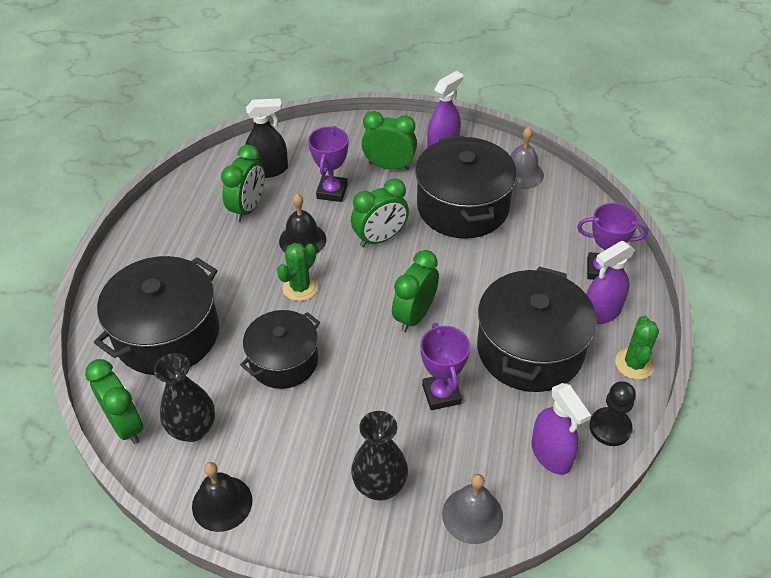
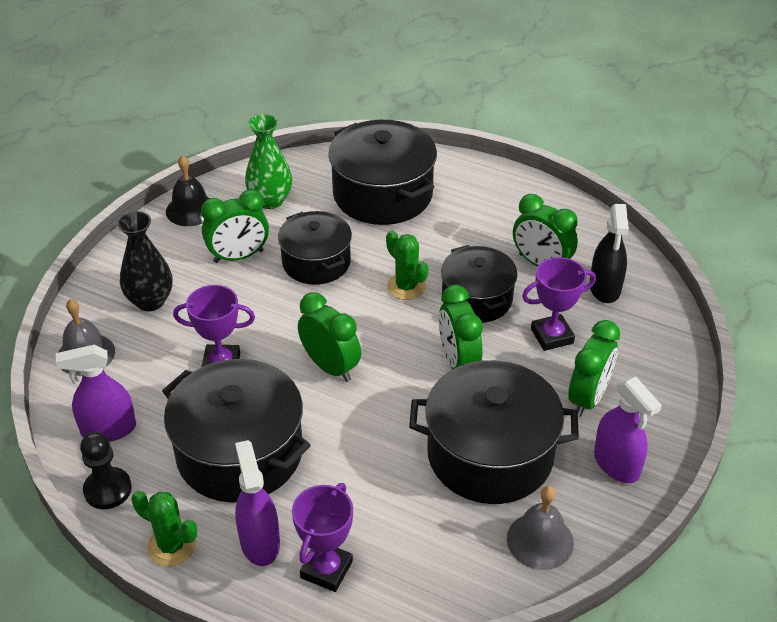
camera: 105 degrees right, 5 degrees down
(126, 425) = (294, 166): green clock -> green clock (238, 256)
(193, 429) = (270, 201): black vase -> green vase
(302, 240) = (477, 299): black bell -> black pot
(332, 191) = (552, 336): purple trophy -> purple trophy turned 45 degrees counterclockwise

